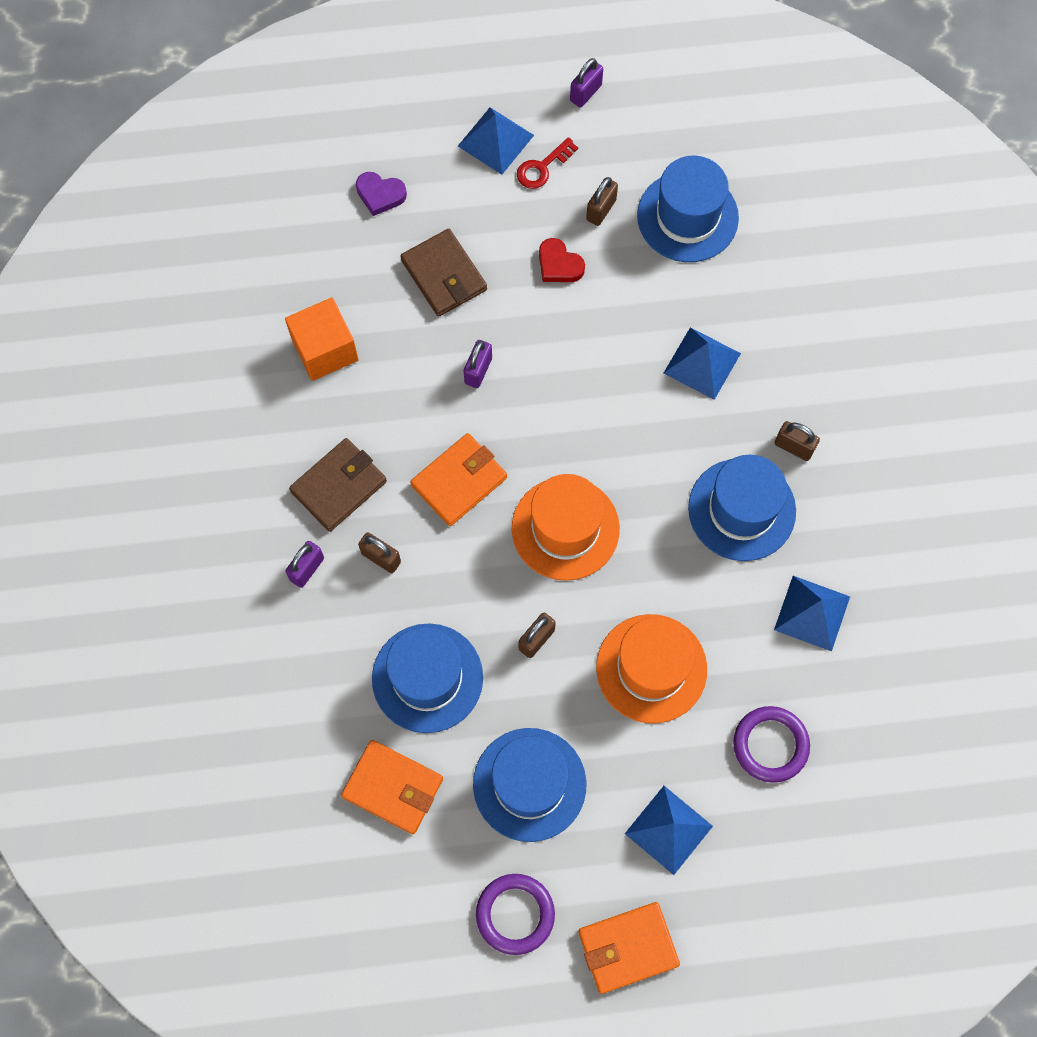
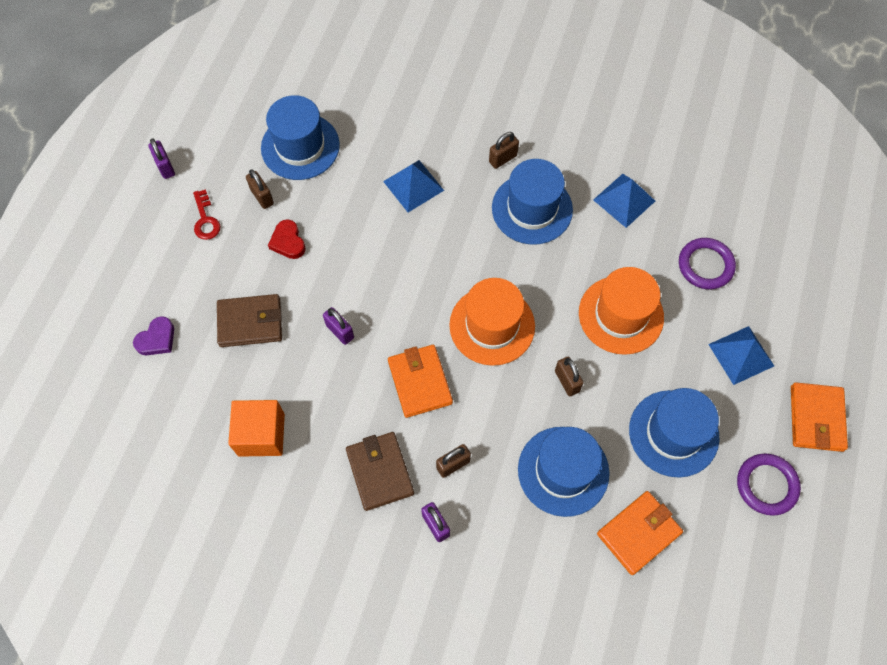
camera: 65 degrees left, 5 degrees down
(496, 140) = (164, 240): blue pyramid -> none
(559, 264) = (288, 242): red heart -> red heart turned 90 degrees clockwise

